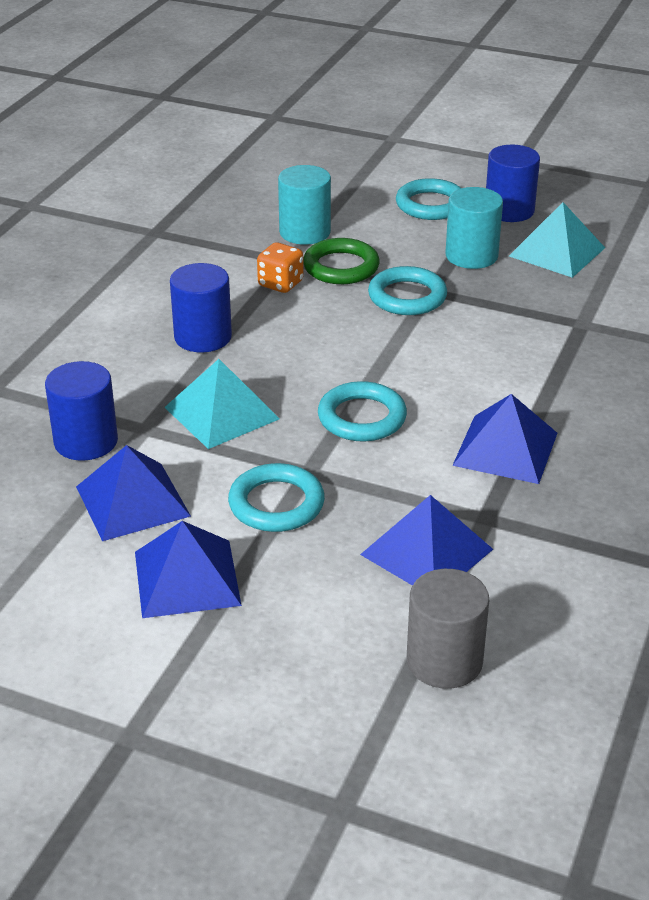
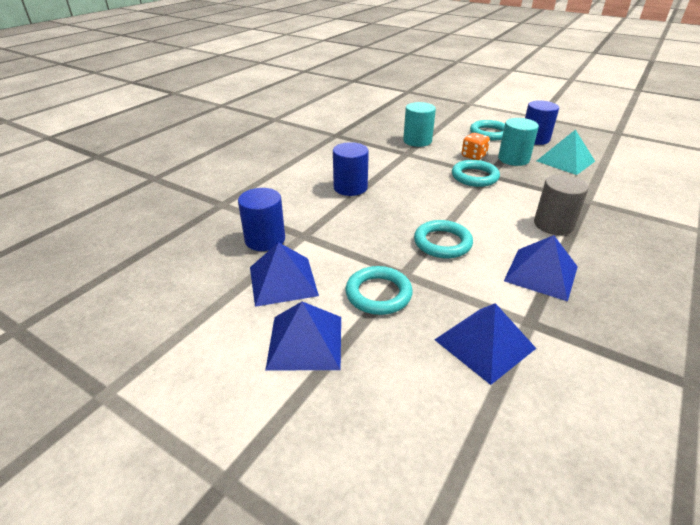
camera: 10 degrees right, 0 degrees up
(221, 413) = (353, 231): turquoise pyramid -> none
(280, 284) = (400, 164): orange dice -> orange dice (473, 156)
(341, 267) = (436, 159): green ring -> none
(444, 661) = (498, 446): grey cylinder -> grey cylinder (553, 224)

